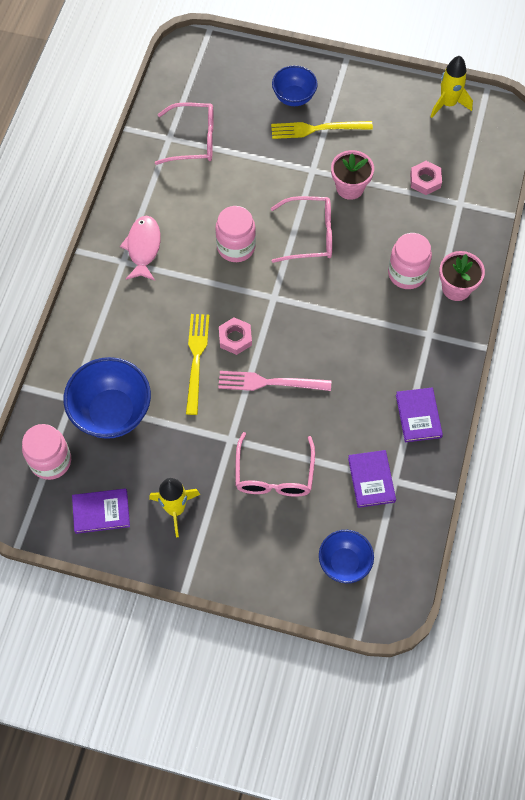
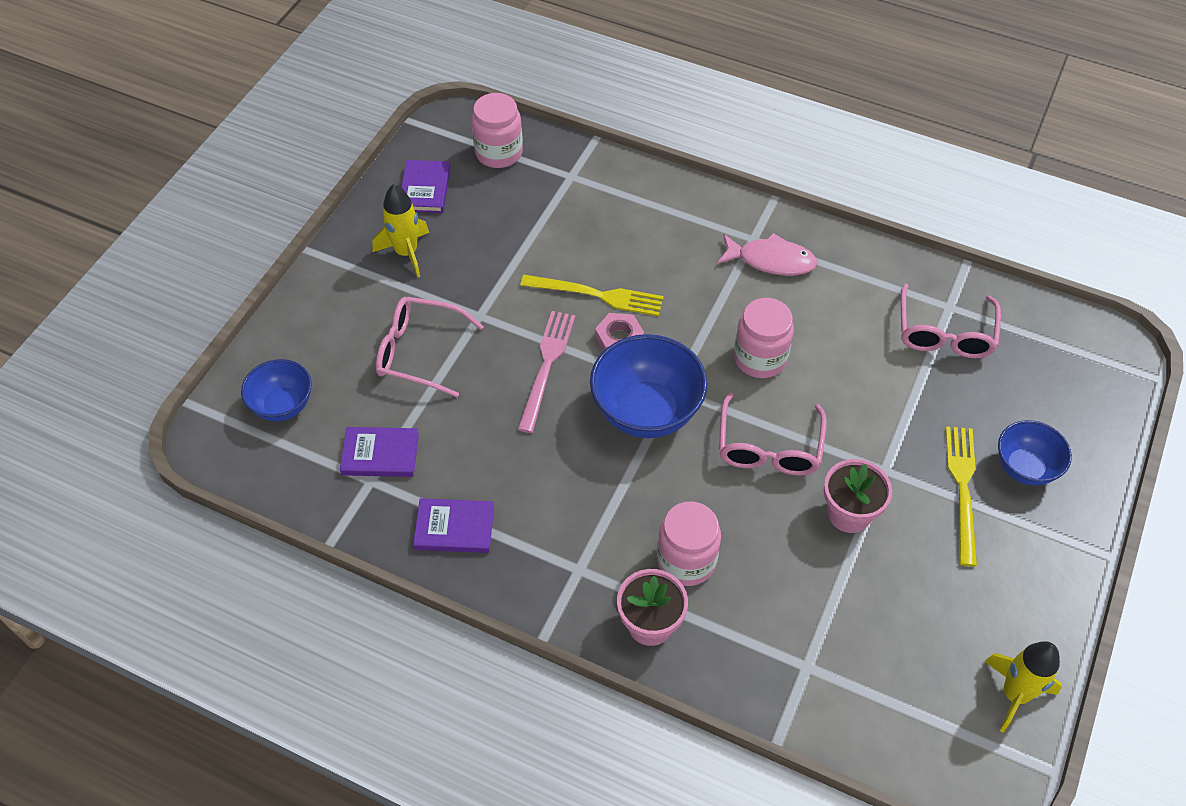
camera: 100 degrees right, 10 degrees down
(112, 412) = (544, 209): blue bowl -> blue bowl (646, 411)
(425, 180) = (855, 623): pink nut -> none

